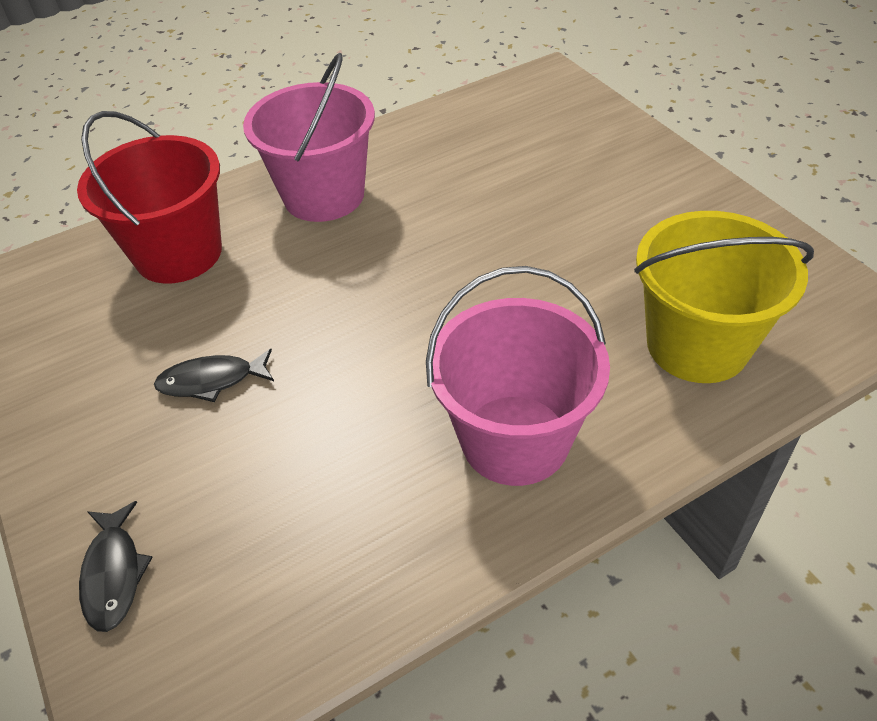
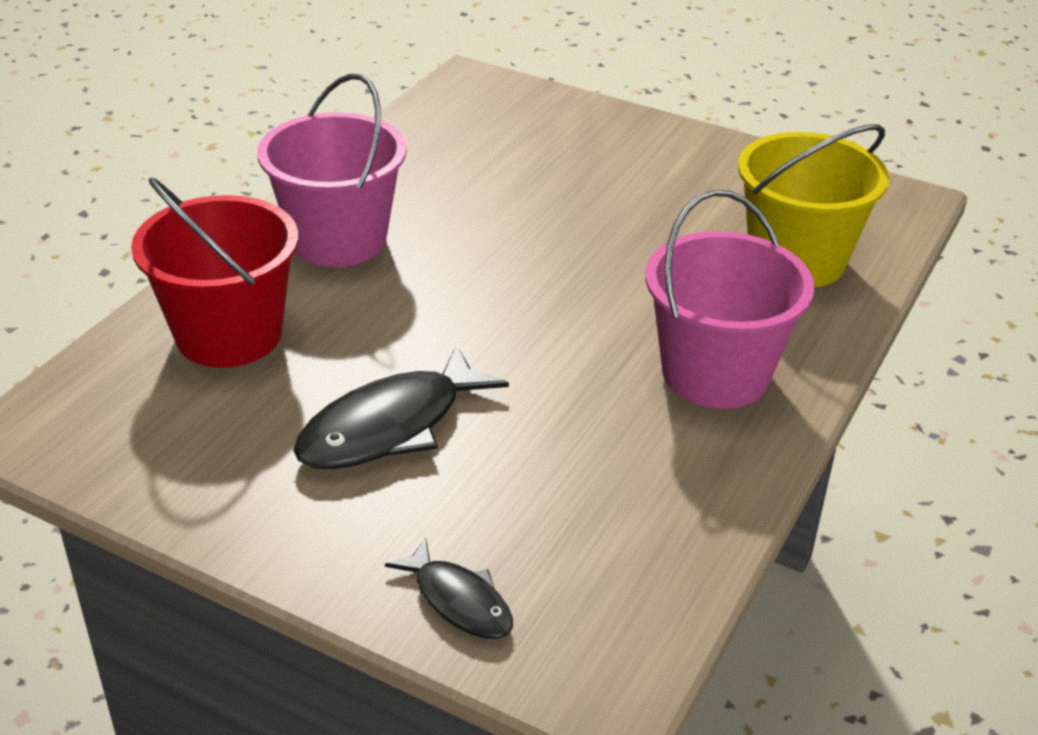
camera: 35 degrees left, 10 degrees down
(212, 381) = (390, 426): black fish -> black fish, size x1.74

